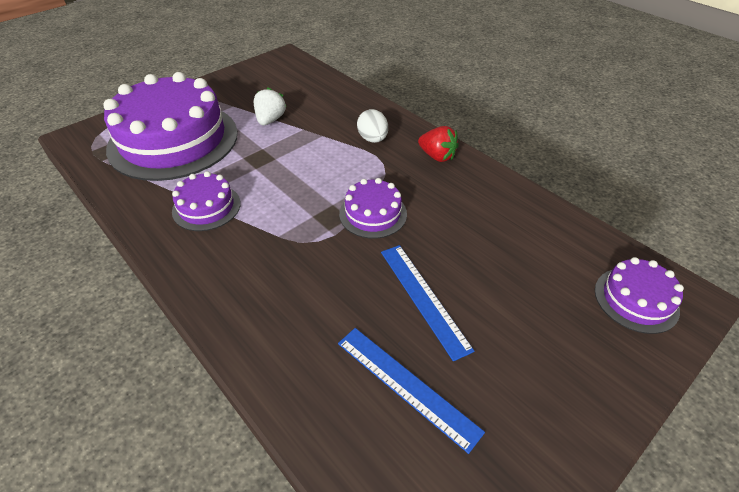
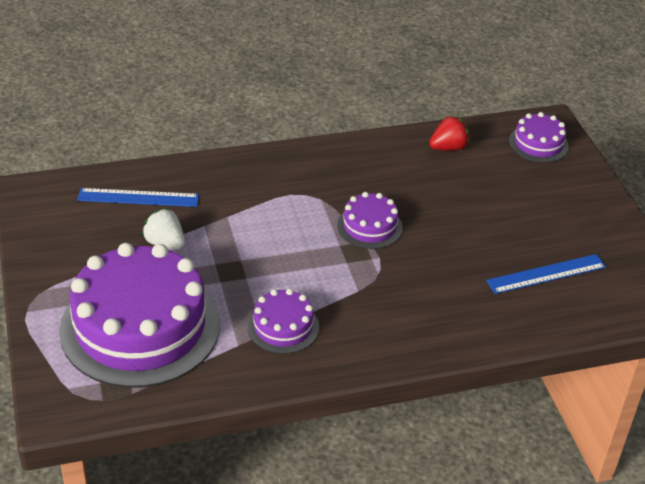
camera: 65 degrees left, 5 degrees down
(373, 139) = (262, 186): white egg -> none
(423, 298) = (478, 236): blue ruler -> blue ruler (138, 198)
(437, 156) = (321, 159): red strawberry -> red strawberry (448, 148)

